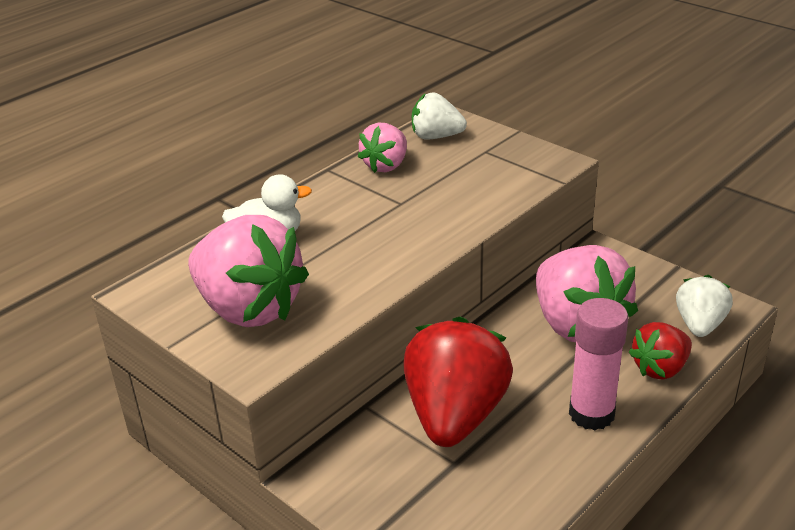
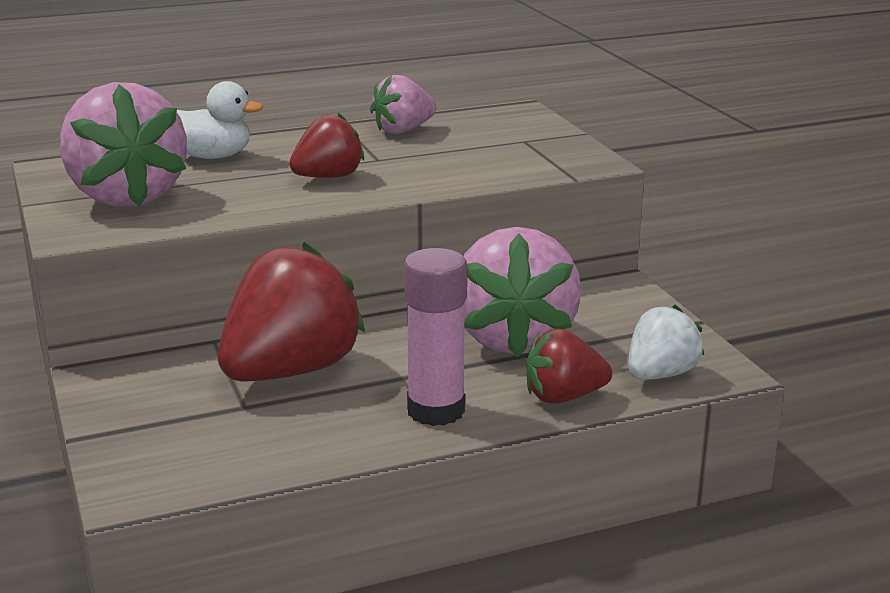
camera: 25 degrees right, 10 degrees down
(386, 235) = (328, 177): none -> red strawberry
(436, 137) = (486, 120): white strawberry -> none

